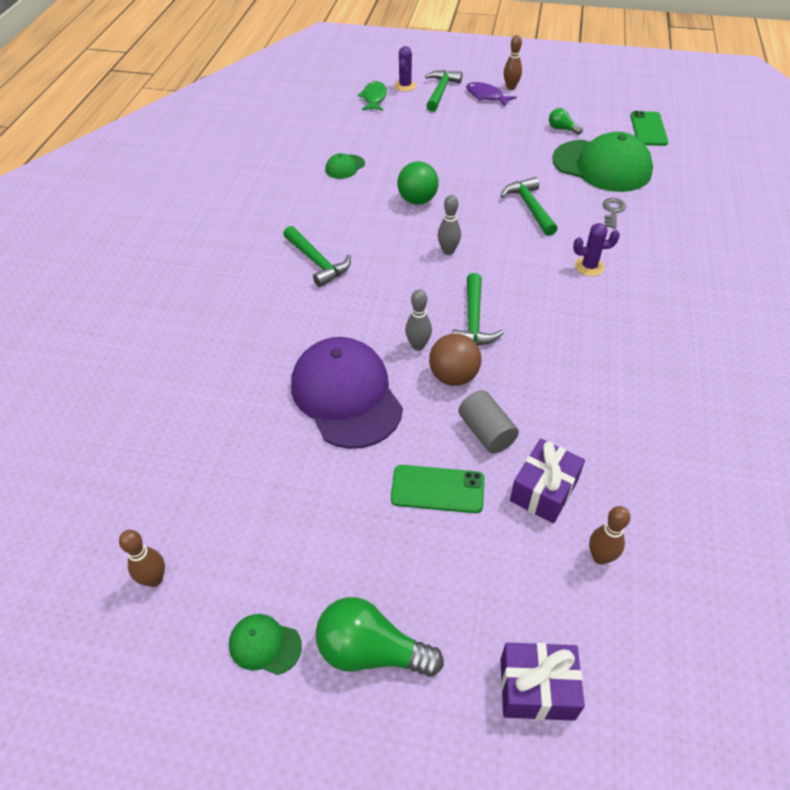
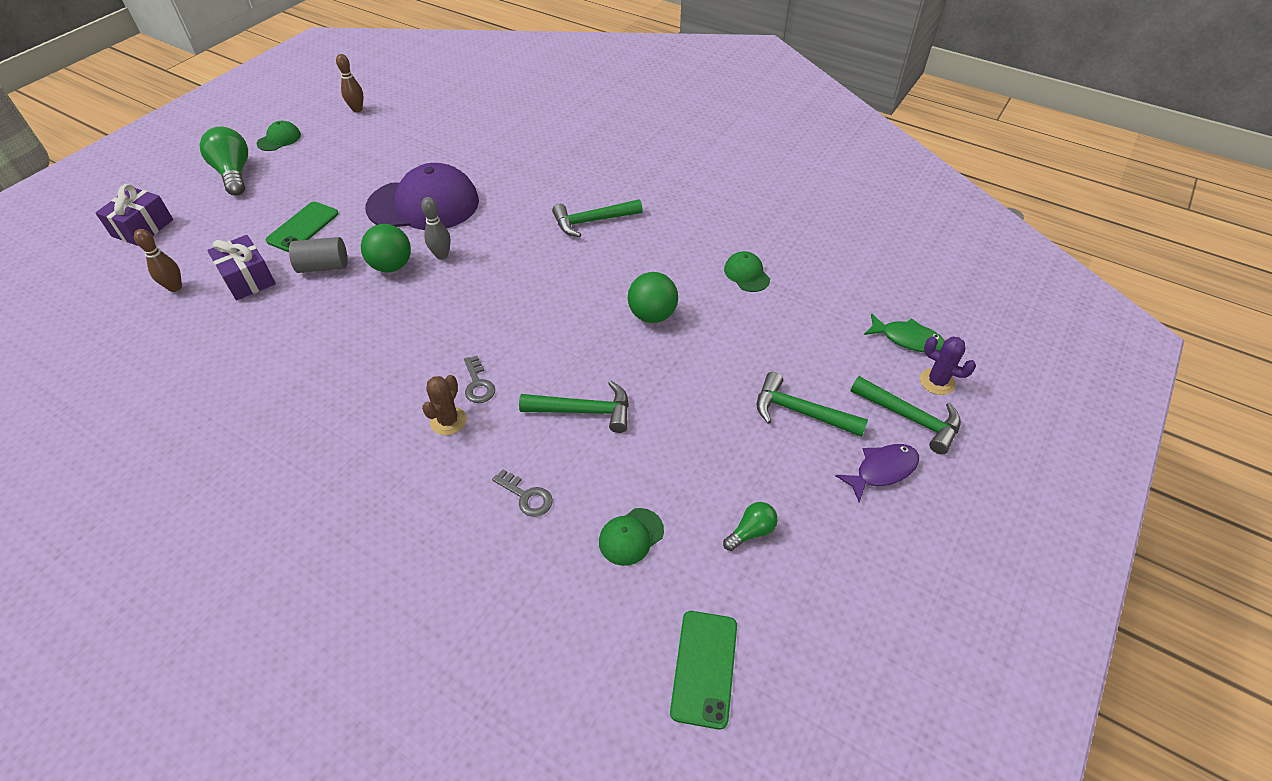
camera: 110 degrees right, 0 degrees up
(371, 650) = (234, 173): green light bulb -> green light bulb turned 60 degrees counterclockwise
(448, 251) = (551, 313): grey bowling pin -> none
(453, 376) = (392, 266): brown ball -> green ball
(473, 321) = (442, 299): green hammer -> green hammer (800, 412)
(510, 87) = (905, 516): brown bowling pin -> none
(546, 264) = (478, 384): none -> grey key
(589, 266) = (448, 421): purple cactus -> brown cactus
(602, 166) = (631, 536): green cap -> green cap, size x0.44
(648, 129) = (704, 668): green phone -> green phone turned 75 degrees clockwise

